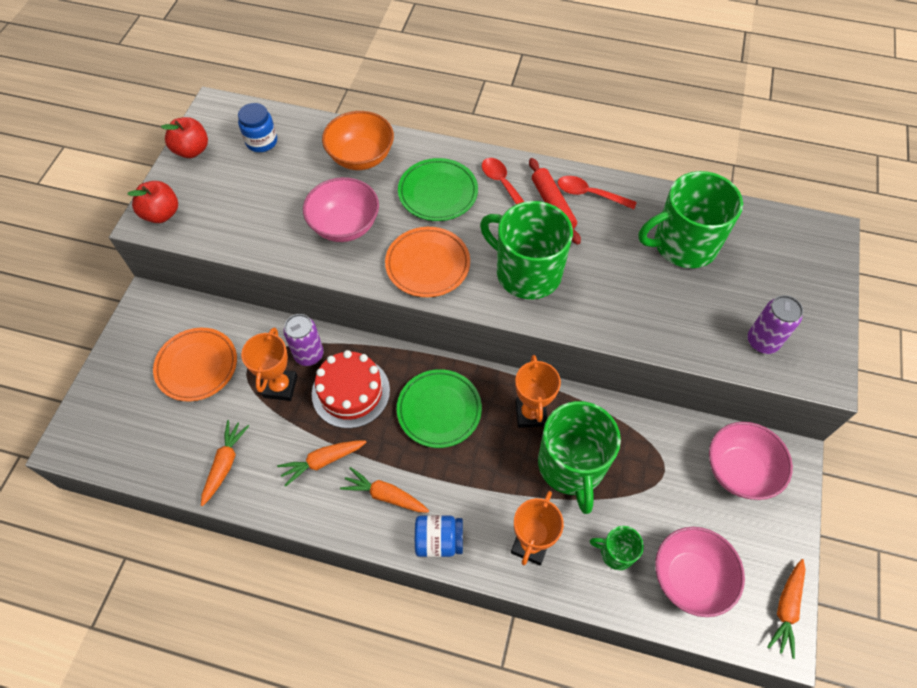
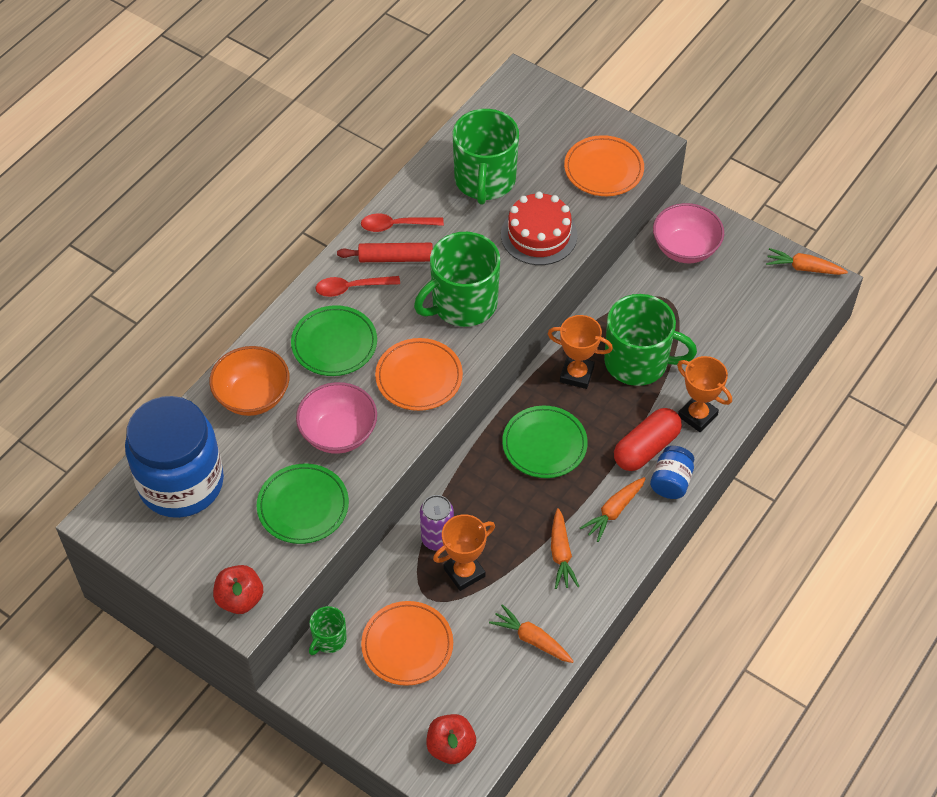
camera: 70 degrees left, 5 degrees down
(192, 150) = (158, 554): red apple -> red apple (451, 747)
(261, 141) = (181, 483): blue jar -> blue jar, size x2.25
(262, 225) = (303, 506): none -> green plate
(280, 386) = (464, 572): orange trophy -> orange trophy turned 60 degrees counterclockwise
(350, 392) = (495, 512): red cake -> red cake (539, 235)
(470, 504) = (646, 448): none -> red capsule
(590, 194) = (396, 225): red spoon -> red spoon turned 45 degrees clockwise
(616, 552) = (724, 359): green mug -> green mug (329, 639)
(690, 577) = (761, 318): pink bowl -> none
(762, 341) = (603, 169): purple can -> orange plate
(786, 608) = (803, 268): orange carrot -> orange carrot turned 150 degrees clockwise

